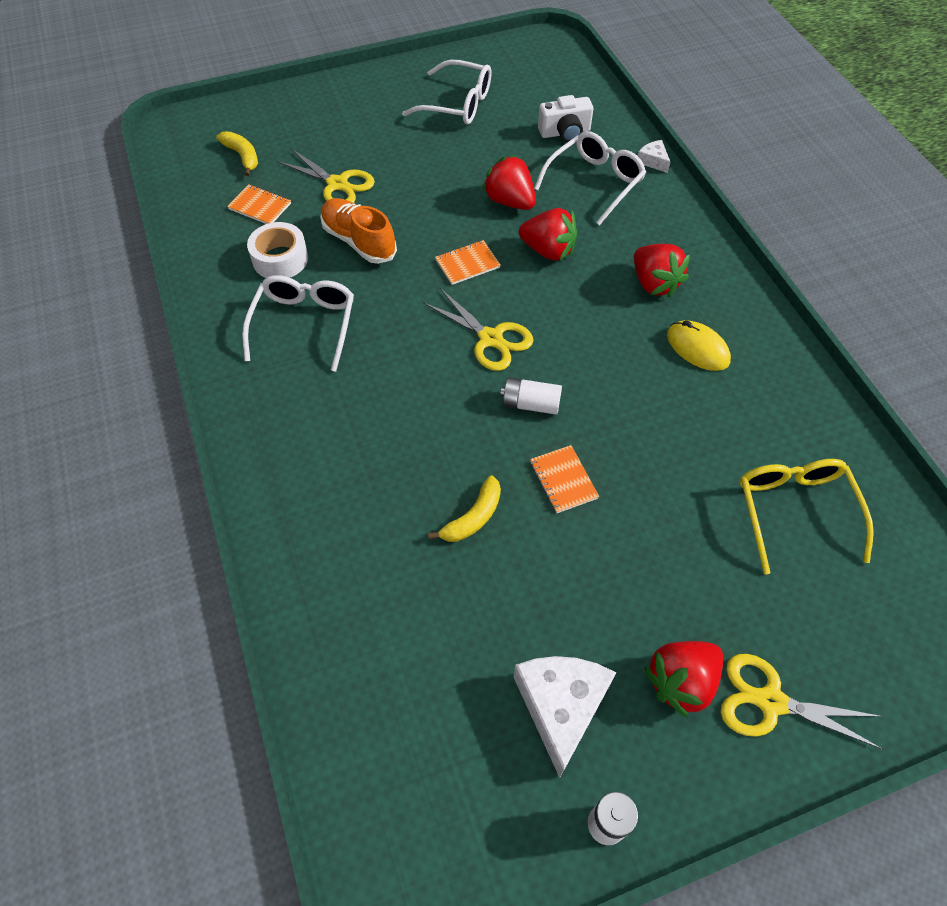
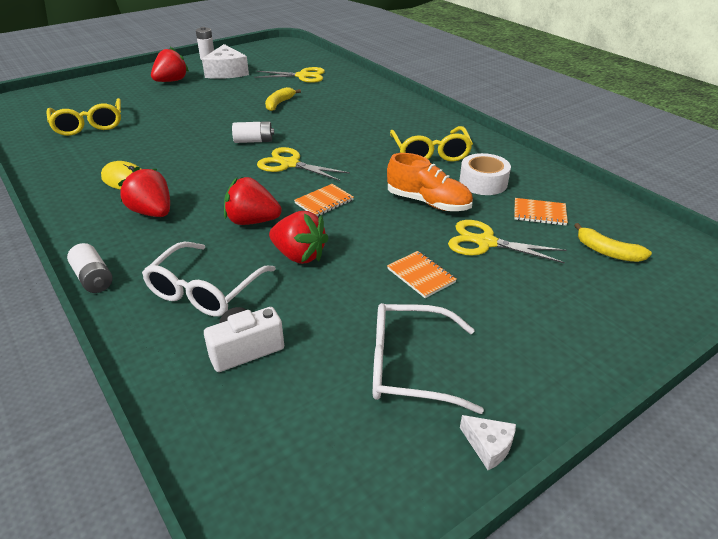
camera: 165 degrees right, 20 degrees down
(304, 324) = (430, 153): white glasses -> yellow glasses
(563, 480) = (229, 119): orange notebook -> orange notebook (421, 276)
(653, 161) = (125, 330): white cheese -> white cheese (488, 446)
(692, 211) = (93, 278): none -> white battery
(770, 701) = (130, 81): yellow scissors -> yellow scissors (302, 76)

